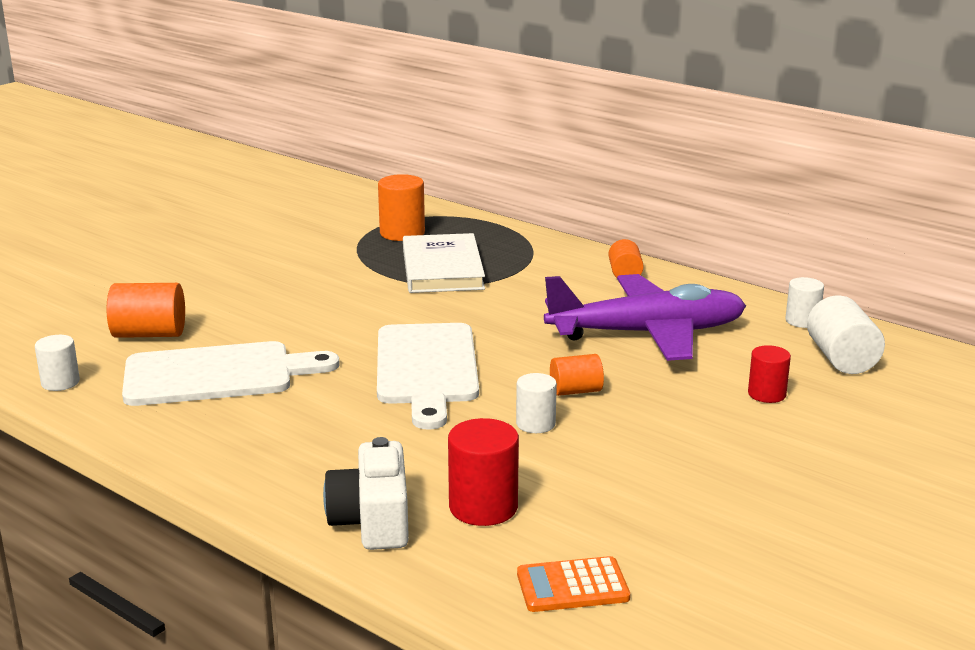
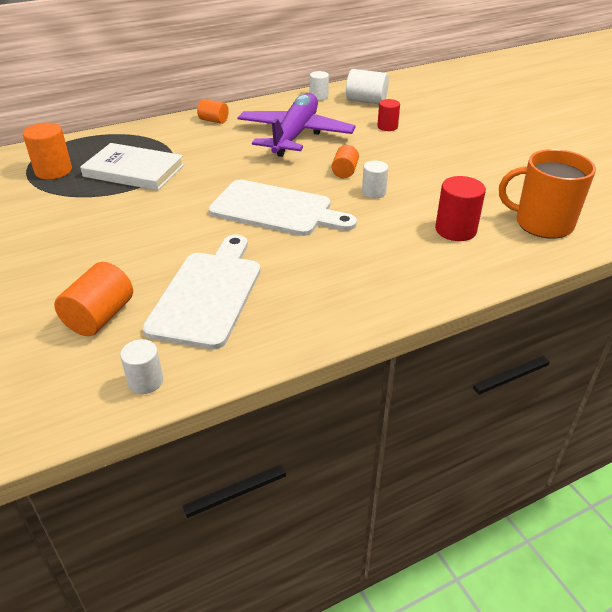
camera: 65 degrees left, 15 degrees up
(372, 520) = (452, 269): white camera -> none
(572, 586) = (542, 223): orange calculator -> orange mug

